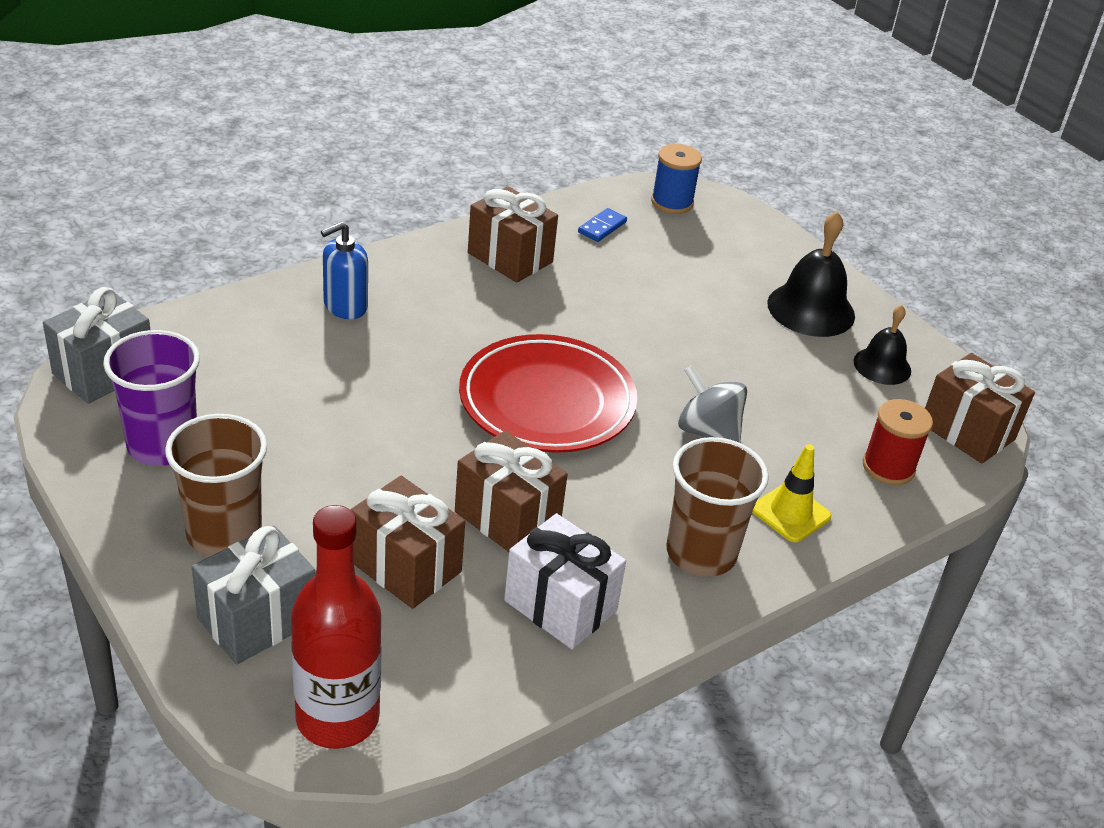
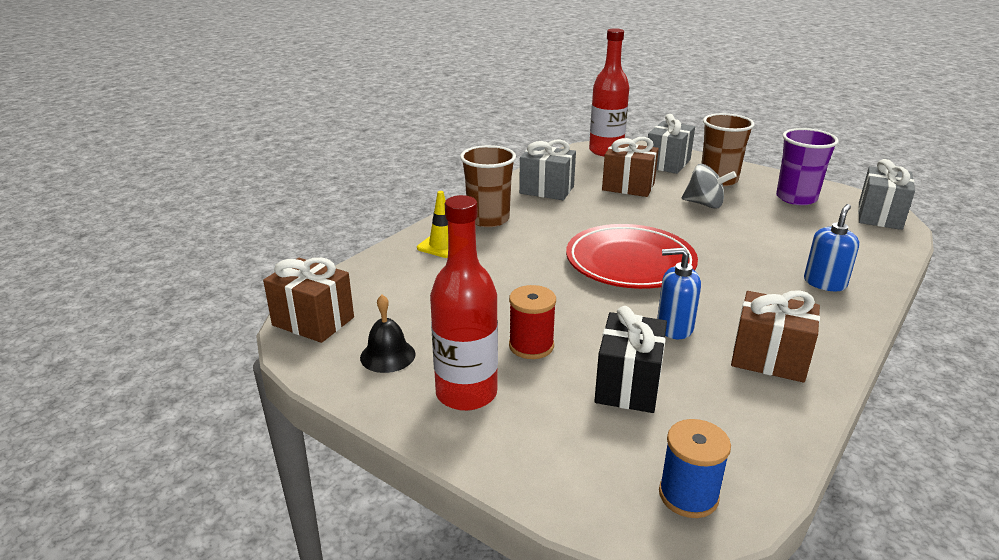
camera: 165 degrees right, 10 degrees down
(507, 518) = (599, 210): brown gift -> none
(560, 606) = (546, 190): white gift -> grey gift
(570, 309) = (674, 327): none -> blue soap dispenser
(602, 227) = (728, 424): blue domino -> none
(660, 275) = (628, 385): none -> black gift
(708, 431) = (514, 273): grey spinning top -> grey spinning top (704, 204)
(811, 309) = (466, 393): black bell -> red bottle
(888, 467) = (379, 283): red spool -> red spool (531, 346)

